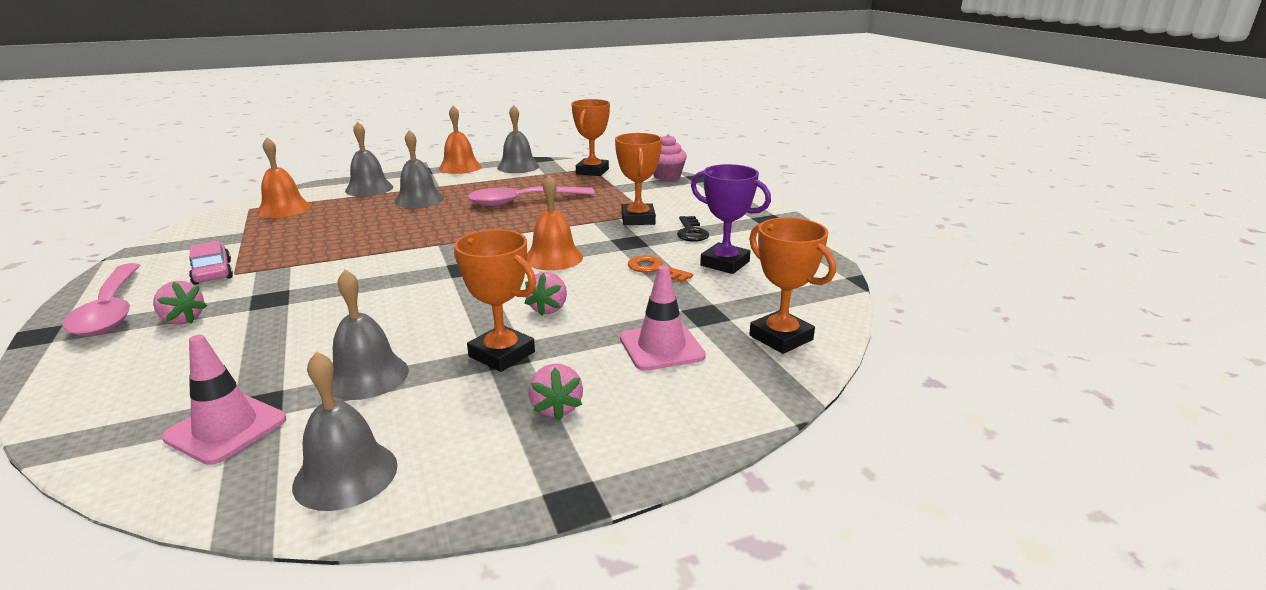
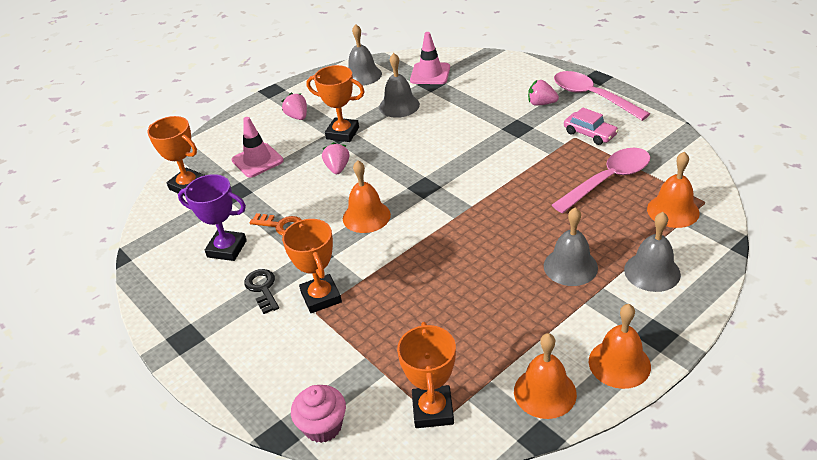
camera: 165 degrees right, 15 degrees up
(518, 167) = (545, 392): grey bell -> orange bell
(523, 201) = (460, 297): pink spoon -> pink spoon (608, 180)

